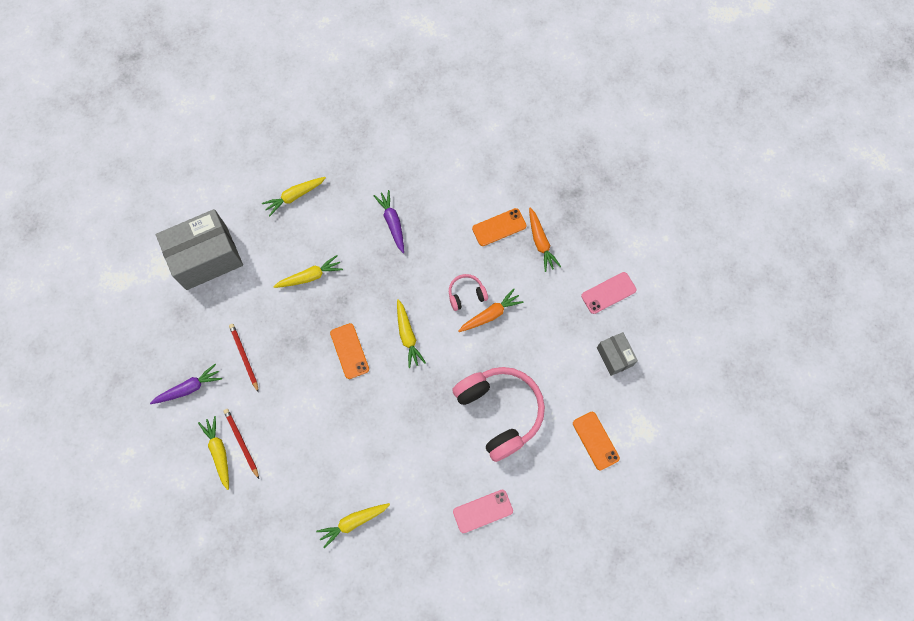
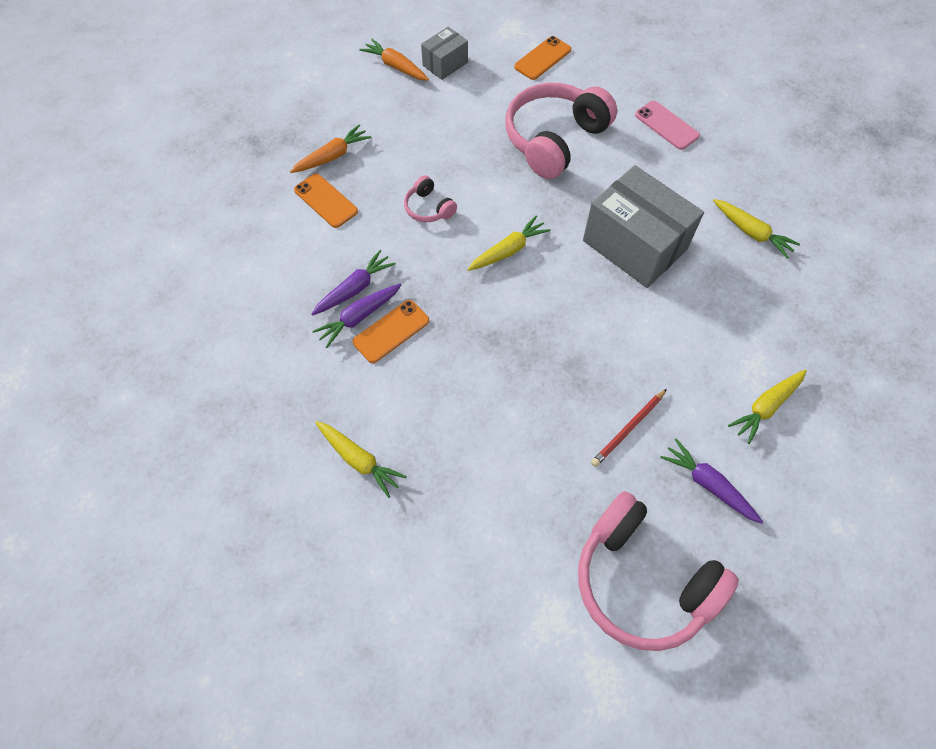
camera: 110 degrees left, 10 degrees down
(156, 323) = (642, 580): none -> pink headphones
(206, 257) = (506, 550): grey box -> grey box (634, 245)
(241, 442) = (738, 385): red pencil -> none
(310, 276) = (476, 390): yellow carrot -> none
(349, 351) = (557, 306): orange phone -> orange phone (391, 331)
(416, 226) = (354, 289): none -> purple carrot
(490, 314) = (444, 178): orange carrot -> orange carrot (395, 66)
(608, 293) = (373, 84): pink phone -> none

